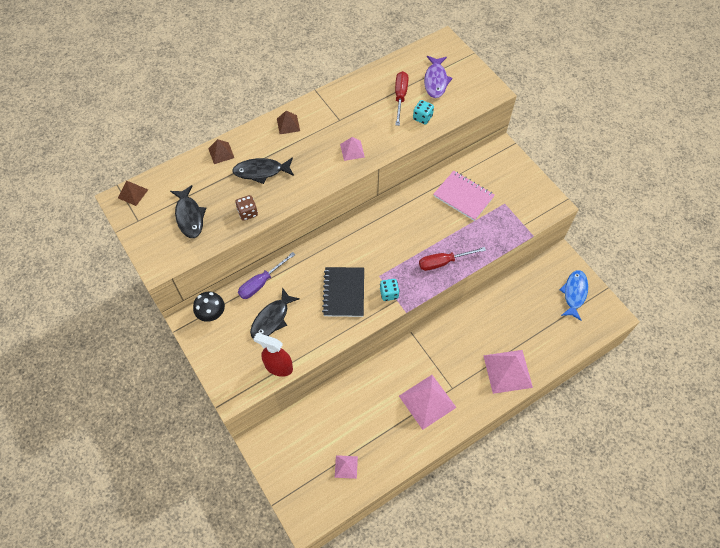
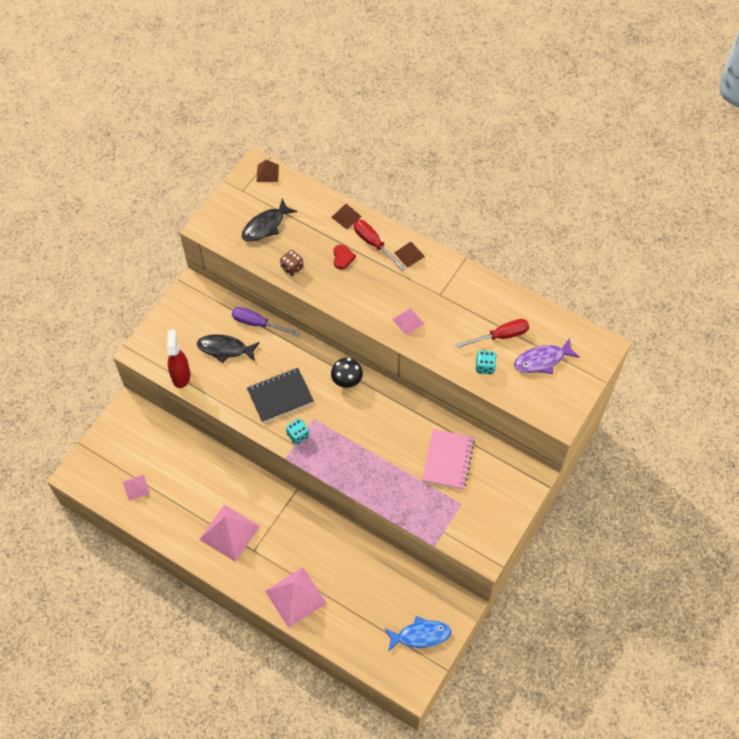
camera: 65 degrees right, 0 degrees up
(211, 313) = (208, 299): black mushroom -> black mushroom (347, 380)
(261, 171) = (342, 257): black fish -> red heart
(443, 262) = (357, 470): red screwdriver -> red screwdriver (374, 244)

